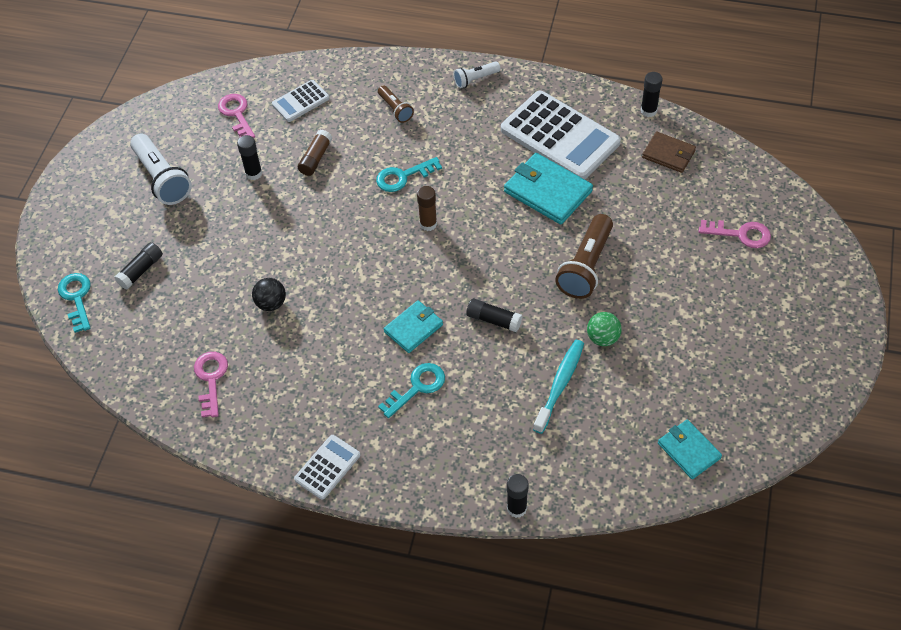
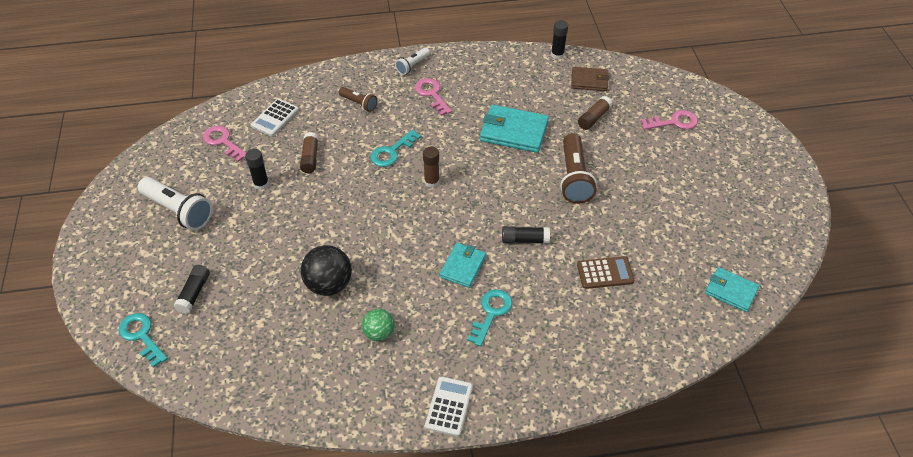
camera: 25 degrees left, 5 degrees down
(211, 379) = (305, 366): pink key -> pink key (432, 94)
(271, 303) = (329, 284): black ball -> black ball, size x1.61
(516, 508) = (626, 383): black glue stick -> none
(560, 136) = (501, 89): white calculator -> none
(560, 384) = (605, 273): turquoise toothbrush -> brown calculator
(603, 338) = (617, 227): green ball -> green ball (379, 333)
(648, 202) = (594, 118): none -> brown glue stick

